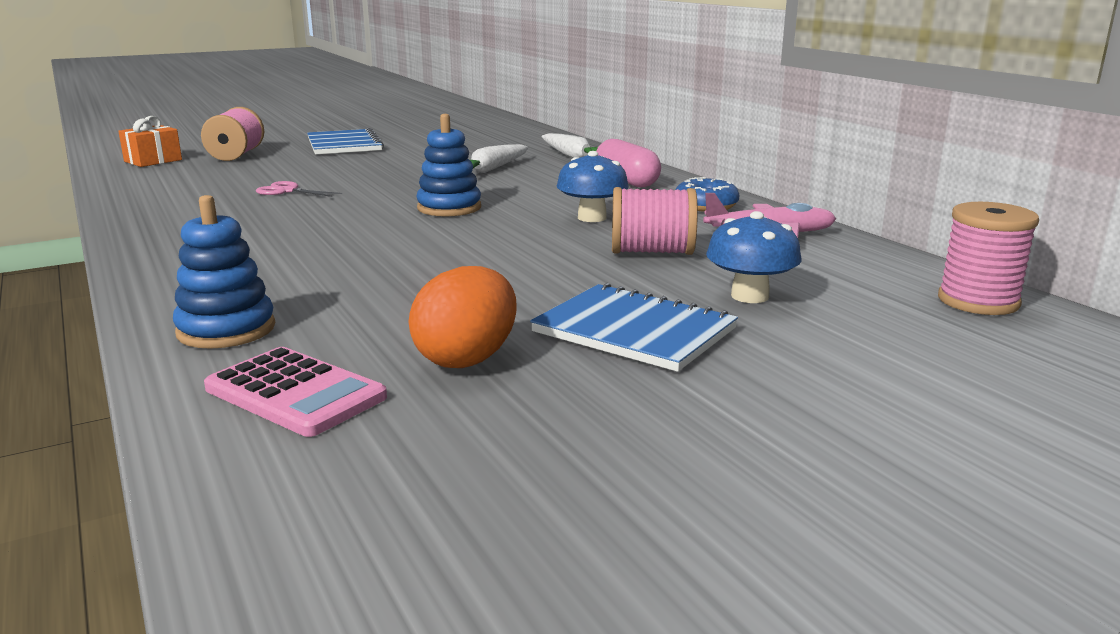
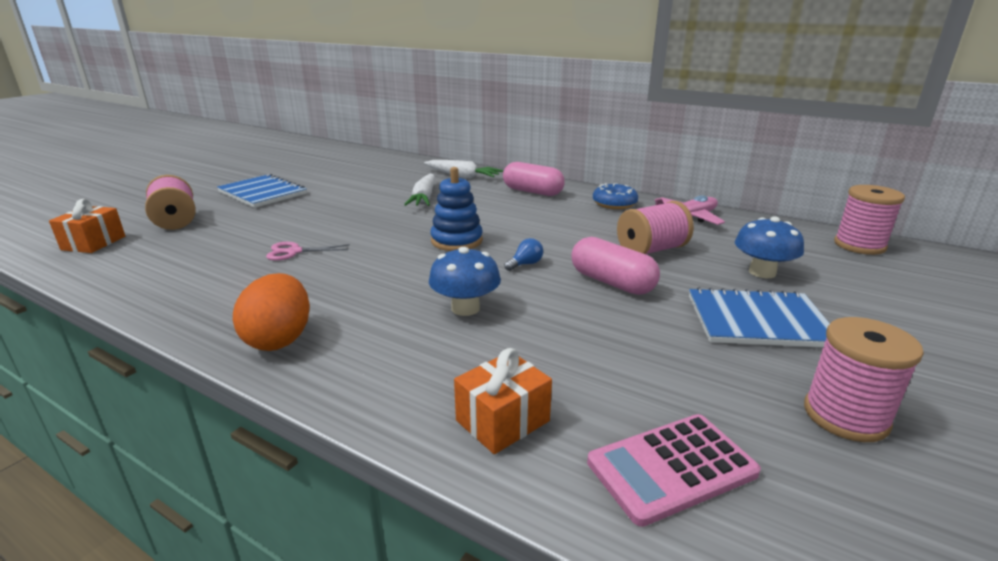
camera: 30 degrees left, 5 degrees up
(226, 330) = (502, 421): blue stacking toy -> orange gift
(295, 393) = (671, 468): pink calculator -> pink calculator turned 150 degrees clockwise
(467, 359) = (716, 383): orange egg -> orange egg (279, 339)
(479, 237) = (525, 264): none -> blue light bulb
(539, 268) = (612, 282): none -> pink capsule
(546, 416) = (845, 416): none -> pink spool
(592, 218) = (567, 229): blue mushroom -> blue mushroom (465, 308)

